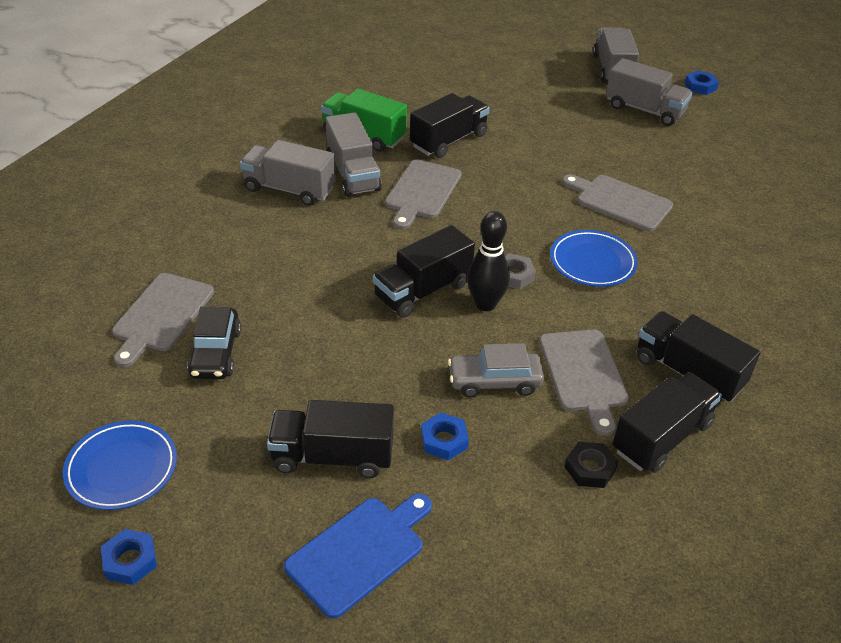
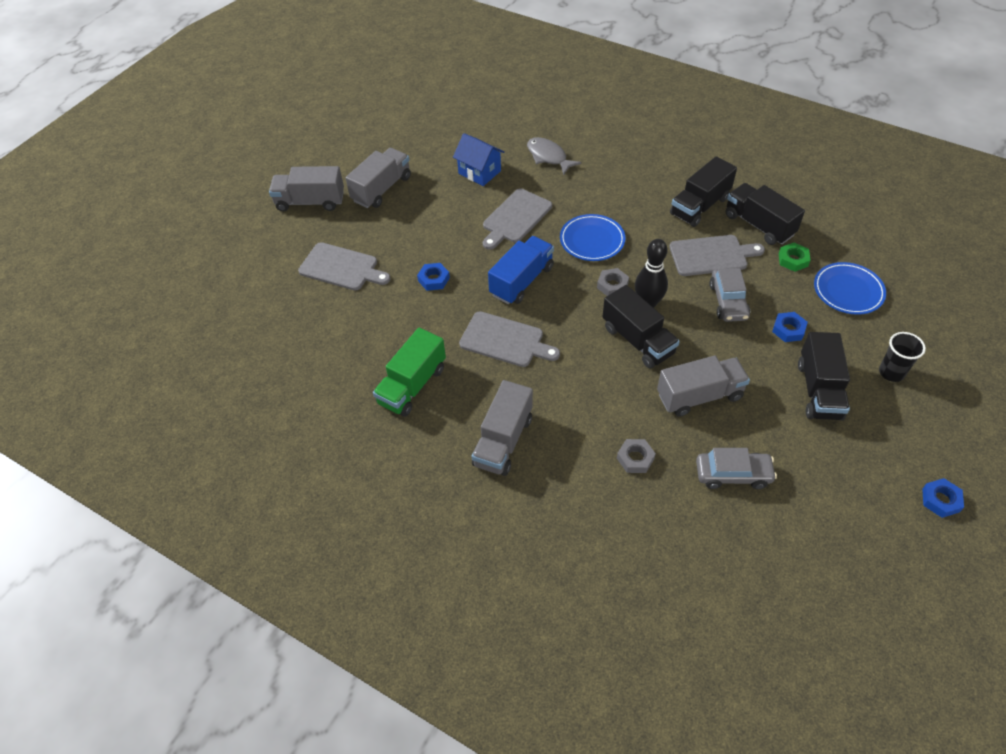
camera: 85 degrees left, 10 degrees up
(122, 468) = (866, 521): blue plate -> blue plate (848, 291)
(161, 315) = (695, 523): grey cutting board -> grey cutting board (341, 268)
(216, 353) = (733, 474): black car -> grey car
(252, 277) = (635, 458): none -> grey nut
(353, 174) = (478, 391): grey truck -> grey truck (699, 396)
(359, 552) = (891, 372): blue cutting board -> black cup
(448, 140) = (423, 321): black truck -> none
(513, 204) = (521, 281): none -> blue truck
(590, 469) = (793, 260): black nut -> green nut
(696, 175) = (479, 172): none -> blue house
(700, 86) = (347, 152): blue nut -> blue nut (433, 279)
(748, 231) = (548, 157): none -> grey fish

